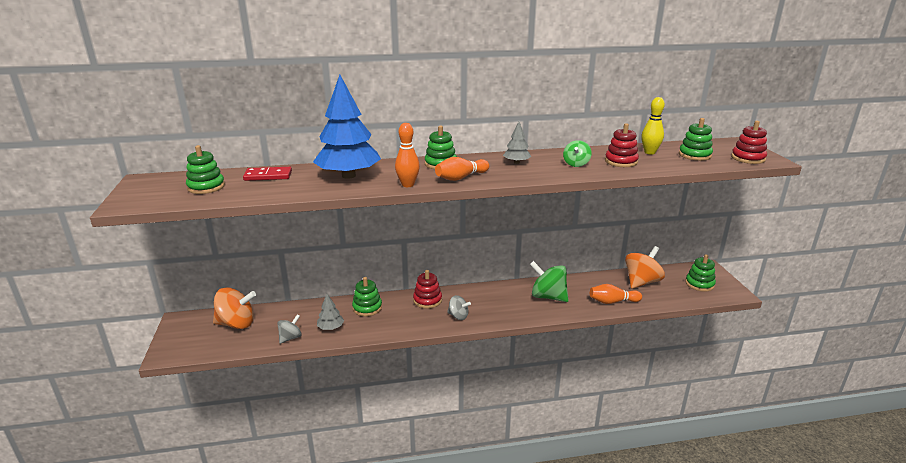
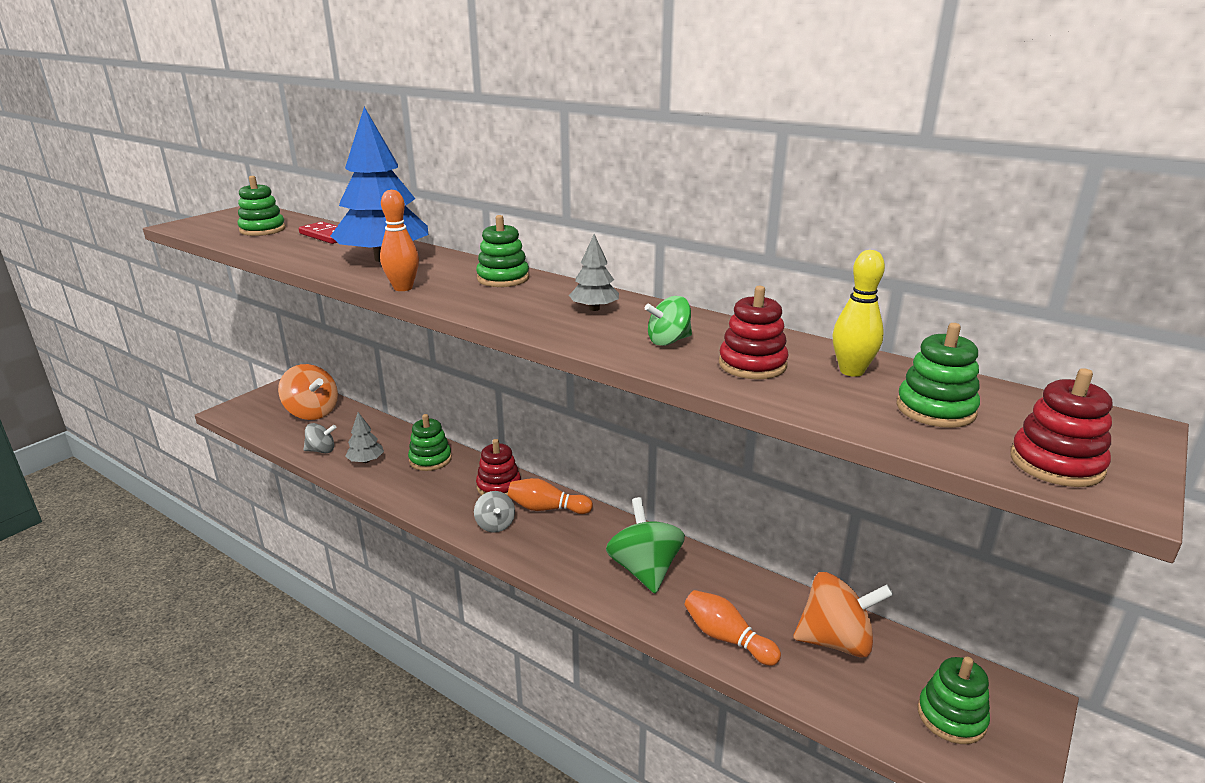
camera: 45 degrees right, 0 degrees up
(461, 178) = (475, 301): orange bowling pin -> orange bowling pin (546, 508)

